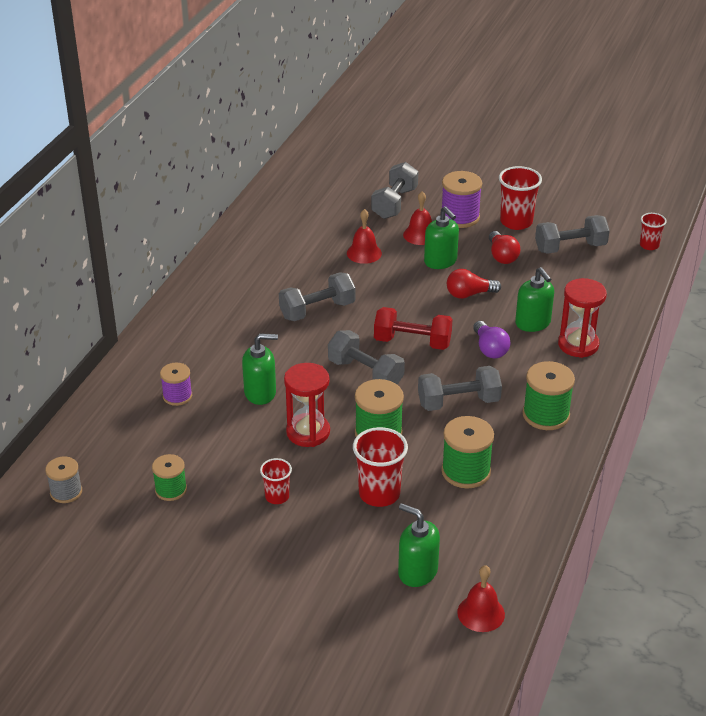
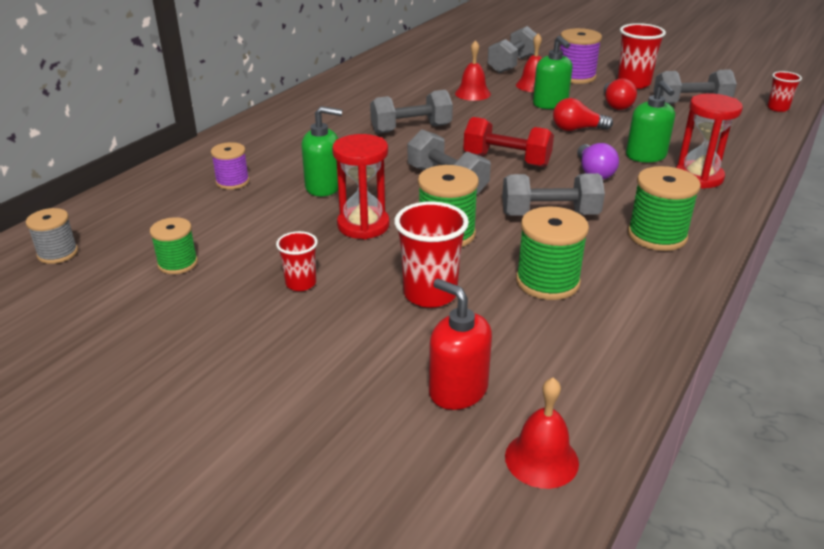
camera: 10 degrees right, 5 degrees down
(417, 572) = (458, 390): green soap dispenser -> red soap dispenser

